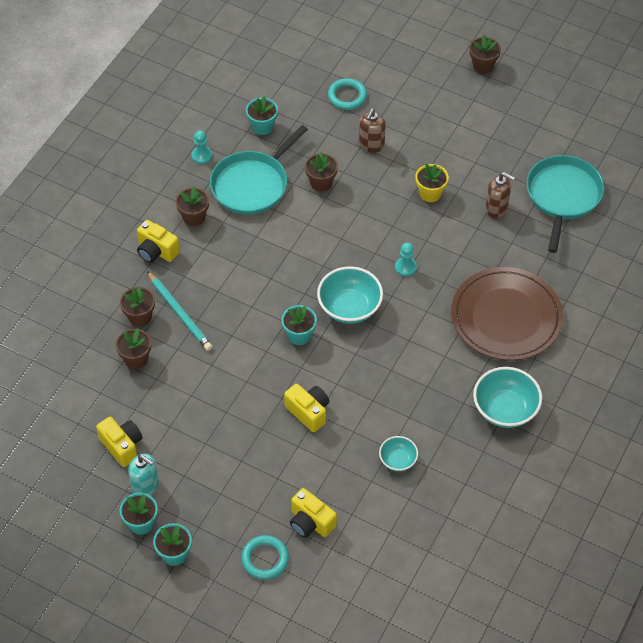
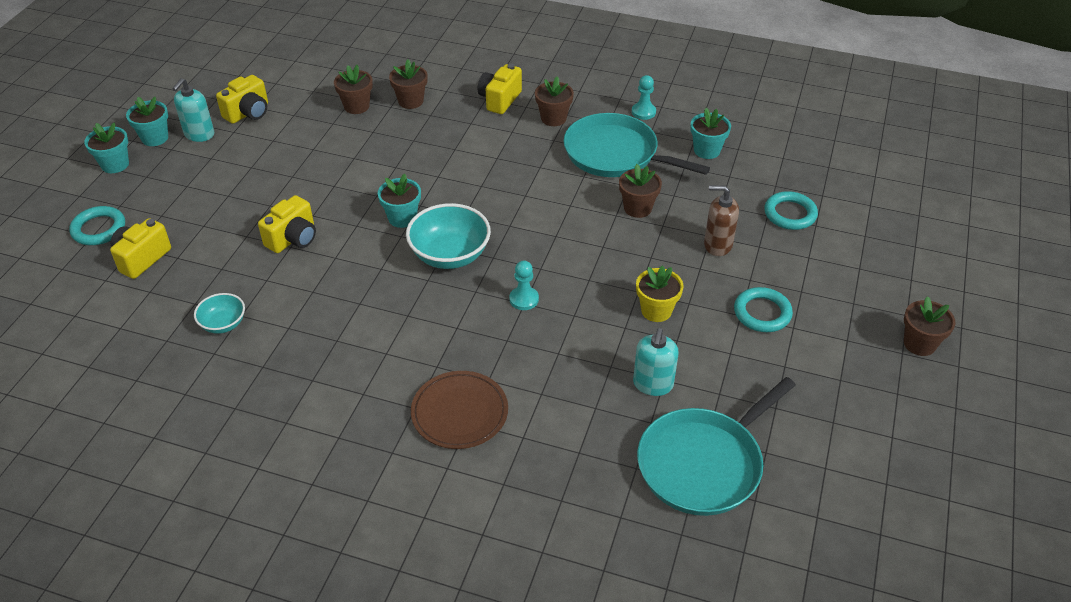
camera: 80 degrees right, 10 degrees down
(180, 313) = (420, 126): turquoise pencil -> none
(442, 137) = (762, 313): none -> turquoise ring
(496, 208) = (653, 384): brown soap dispenser -> turquoise soap dispenser
(505, 409) = (302, 426): turquoise bowl -> none
(506, 317) = (459, 413): brown plate -> brown plate, size x0.60
(563, 196) = (703, 463): turquoise pan -> turquoise pan turned 135 degrees clockwise

